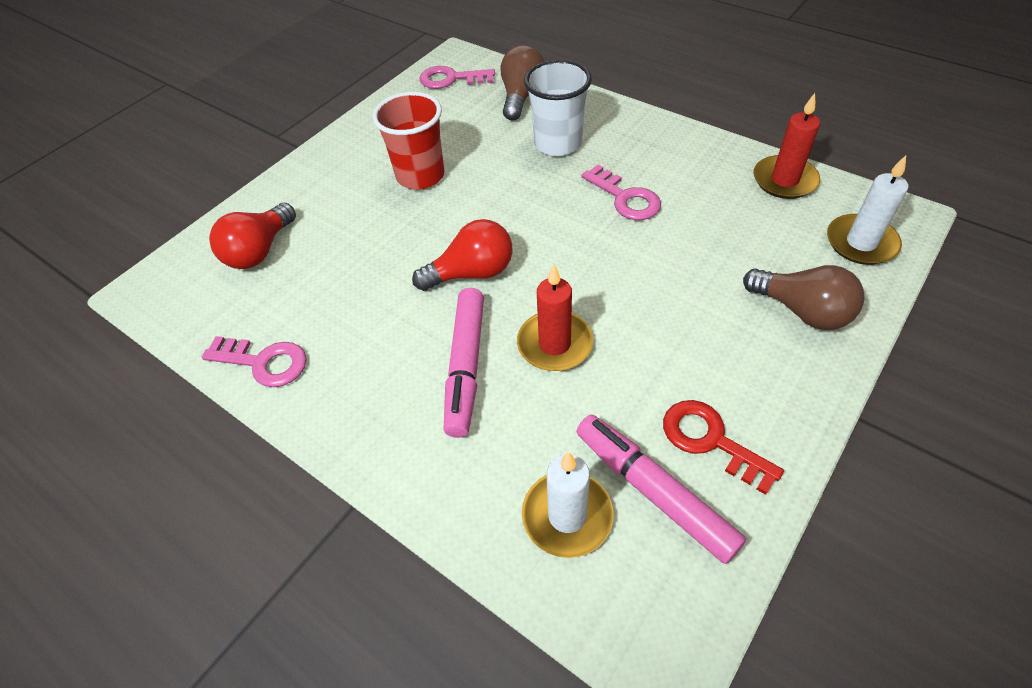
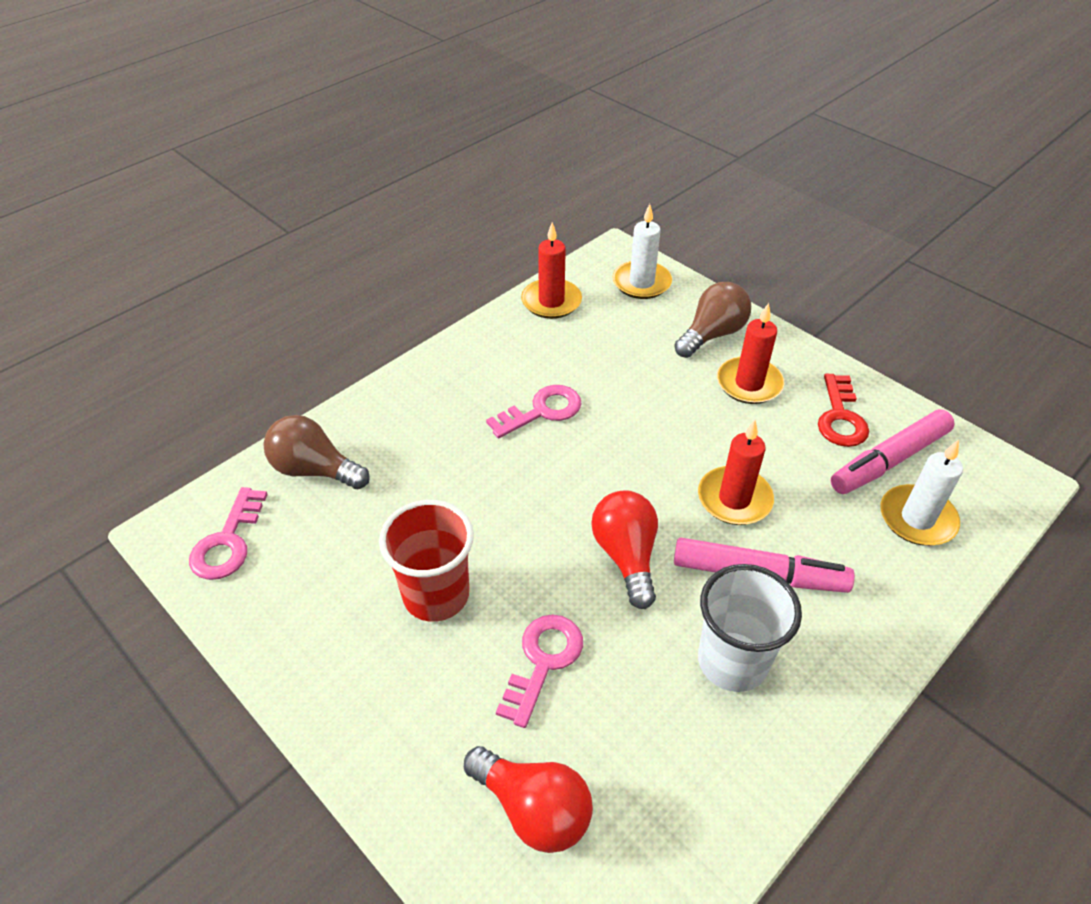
camera: 85 degrees left, 5 degrees down
(264, 362) = (741, 788): pink key -> pink key (543, 661)
(558, 143) = (427, 449): white cup -> white cup (732, 661)
(711, 441) = (840, 417): red key -> red key turned 45 degrees counterclockwise
(732, 349) = (749, 383): none -> red candle

